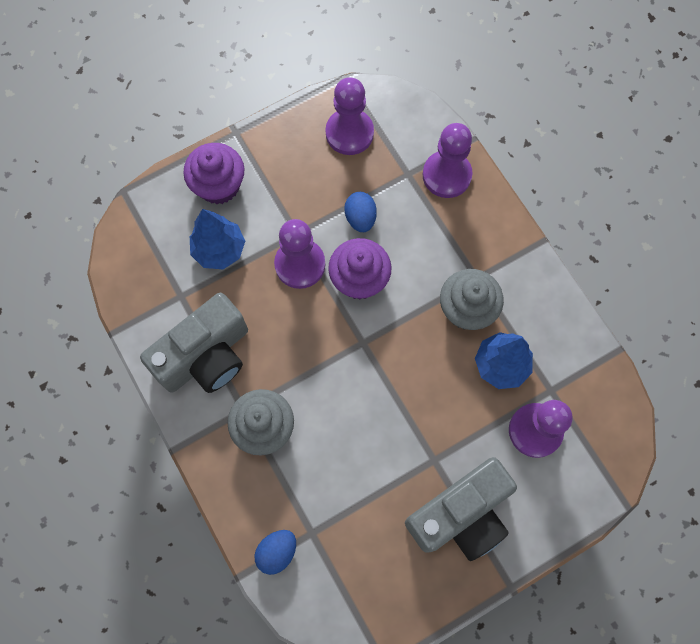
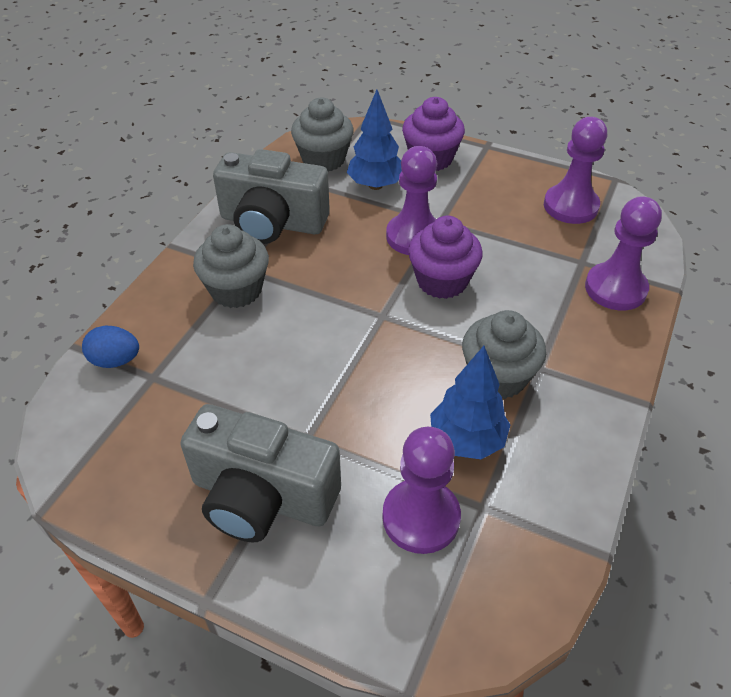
camera: 55 degrees right, 25 degrees down
(154, 267) = (323, 159): none -> grey cupcake
(360, 218) = (501, 252): blue egg -> none

